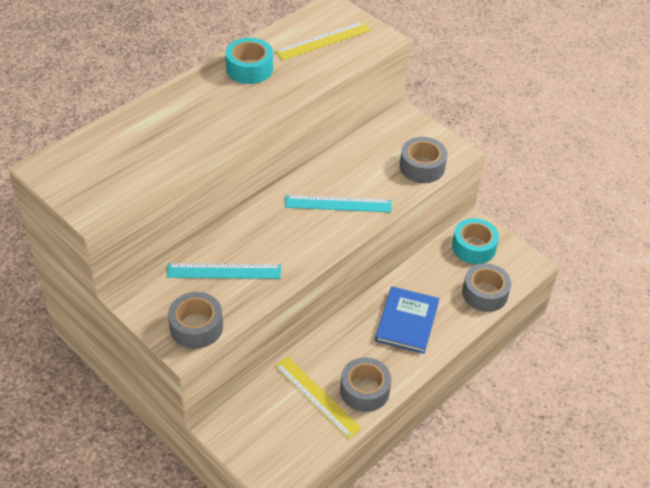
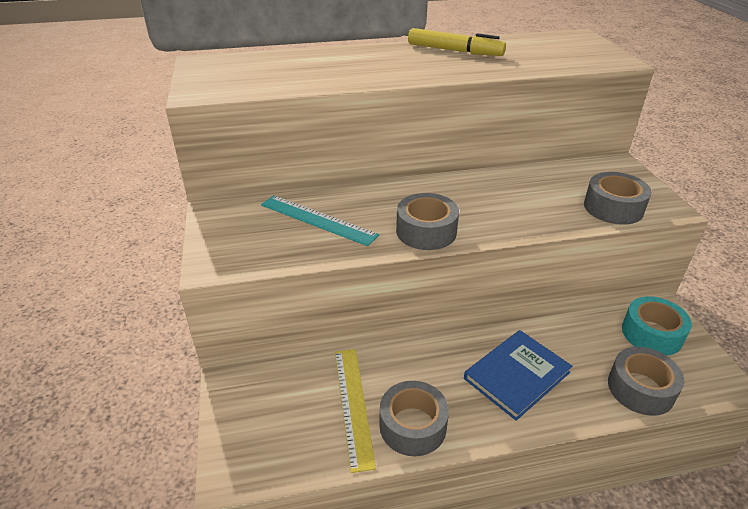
camera: 35 degrees right, 10 degrees down
(196, 327) = (242, 253): grey tape -> grey tape (426, 231)
(249, 68) = (454, 51): turquoise tape -> yellow marker
(323, 41) = (549, 51): yellow ruler -> none
(338, 204) = (488, 207): turquoise ruler -> none

